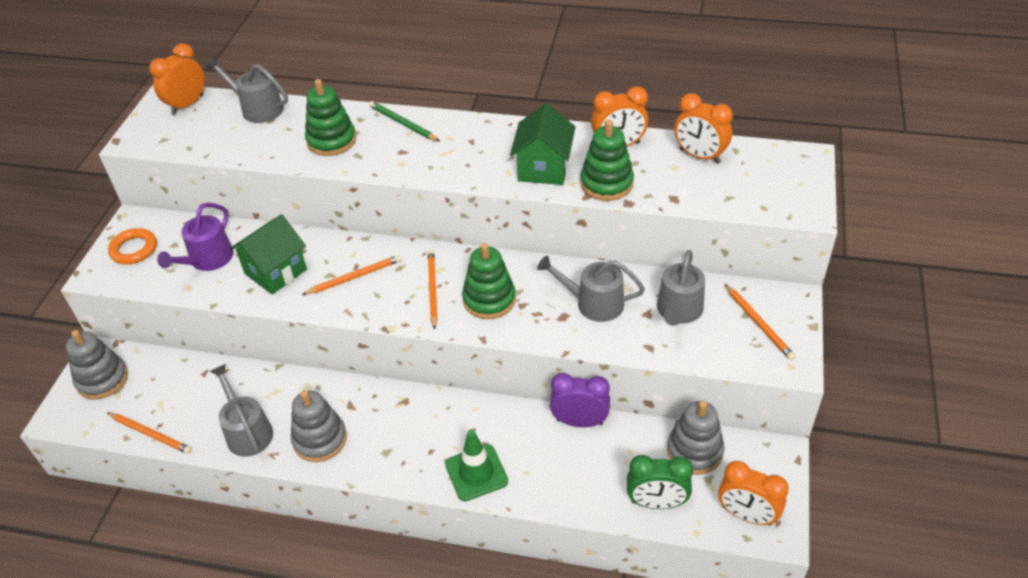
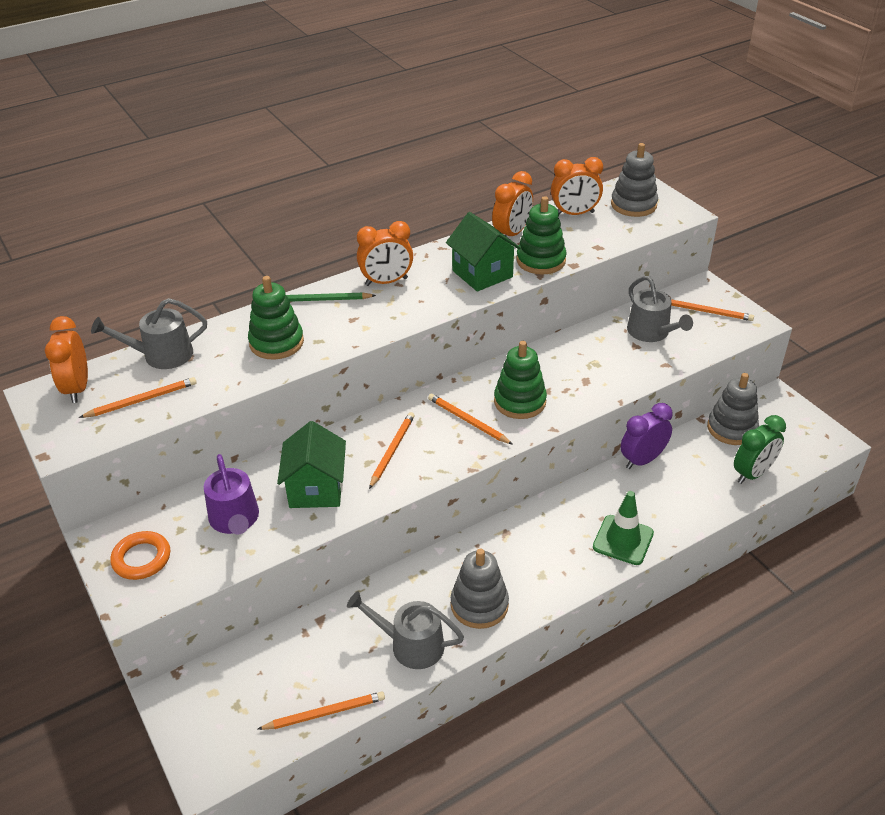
camera: 45 degrees left, 5 degrees down
(102, 379) = (207, 710): grey stacking toy -> grey stacking toy (633, 205)
(207, 135) = (142, 400): none -> orange pencil
(593, 303) = (593, 360): grey watering can -> none
(746, 515) = (807, 443): orange clock -> orange clock (386, 282)

